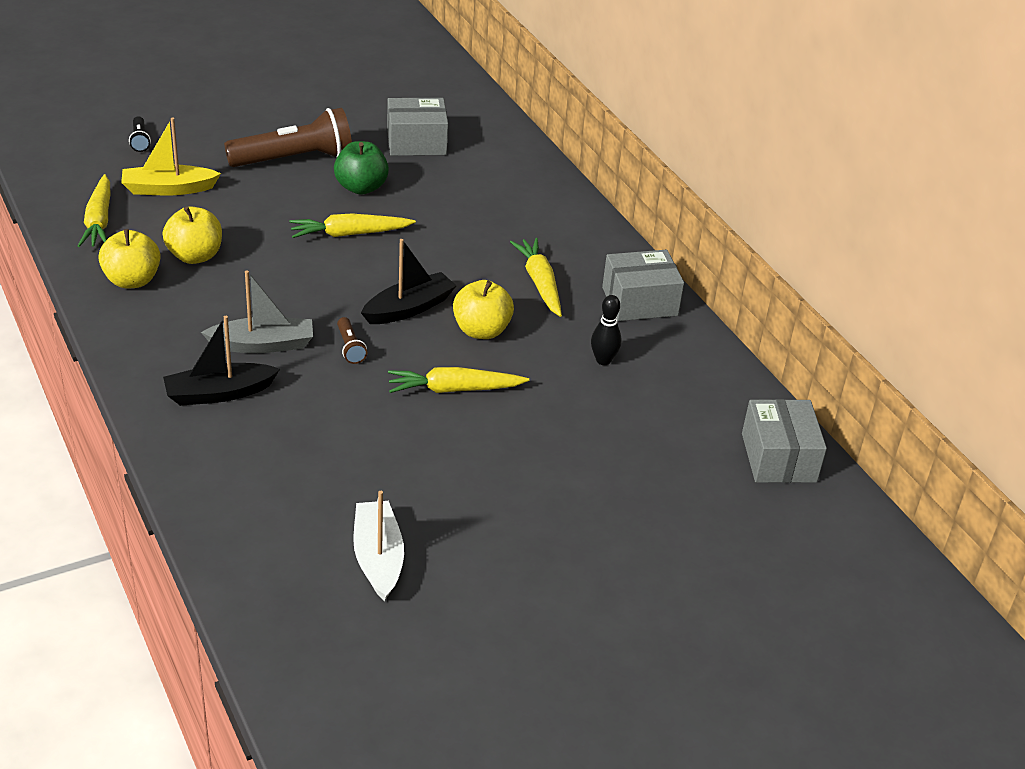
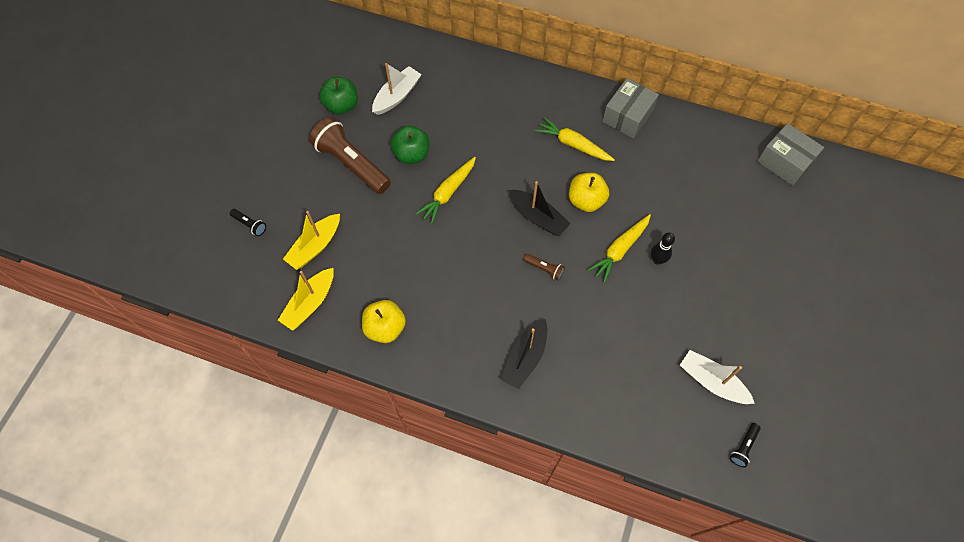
camera: 40 degrees left, 25 degrees up
(99, 220) = (310, 303): yellow carrot -> yellow boat
(195, 256) = (393, 280): yellow apple -> none
(263, 345) = (504, 307): grey boat -> none
(294, 159) = (352, 164): brown flashlight -> brown flashlight turned 75 degrees counterclockwise
(322, 635) = (743, 447): none -> black flashlight
(353, 118) = (341, 105): none -> green apple
(409, 308) = (538, 217): black boat -> black boat turned 120 degrees clockwise
(416, 142) = (397, 96): grey box -> white boat
(603, 360) = (656, 169): black bowling pin -> black bowling pin (657, 260)

